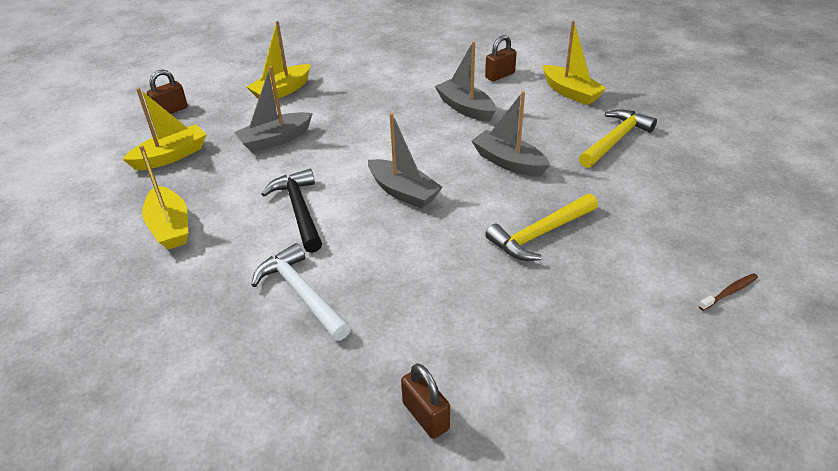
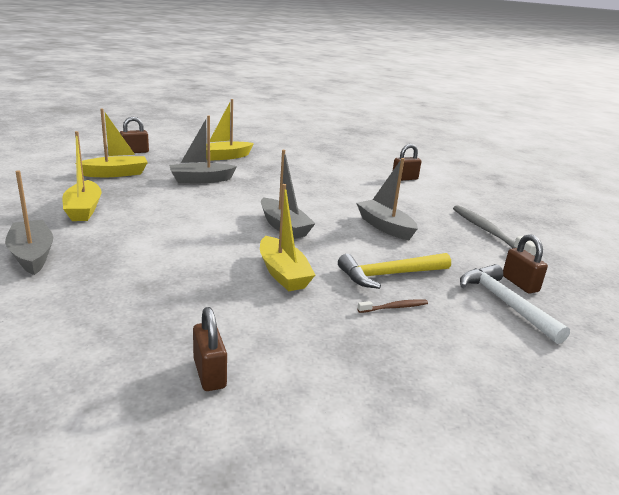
camera: 10 degrees right, 15 degrees down
(299, 210) = (191, 220): black hammer -> none
(301, 293) = (157, 268): white hammer -> white hammer (505, 303)
(465, 108) = (365, 191): grey boat -> grey boat (32, 255)
(570, 92) = (460, 198): yellow boat -> yellow boat (283, 273)
(615, 140) = (488, 232): yellow hammer -> grey toothbrush
(668, 210) = (520, 284): none -> brown padlock
(729, 292) = (560, 352): brown toothbrush -> brown toothbrush (394, 307)

